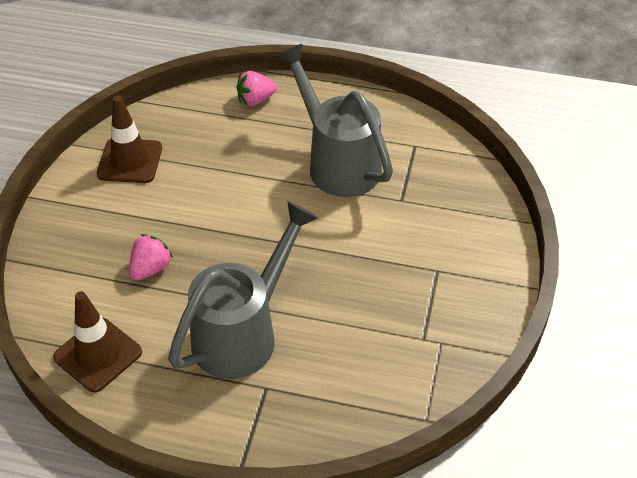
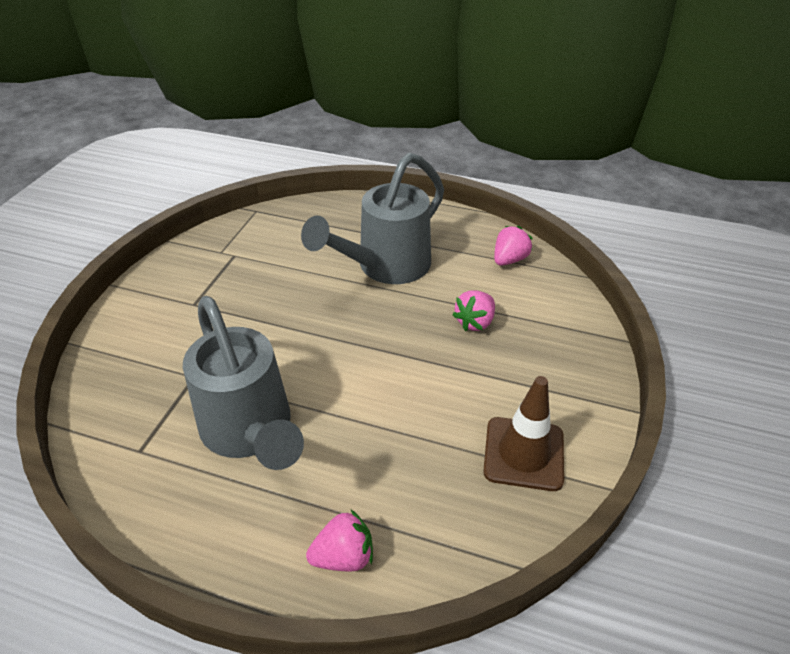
camera: 175 degrees left, 5 degrees down
(98, 355) = (509, 260): brown traffic cone -> pink strawberry

